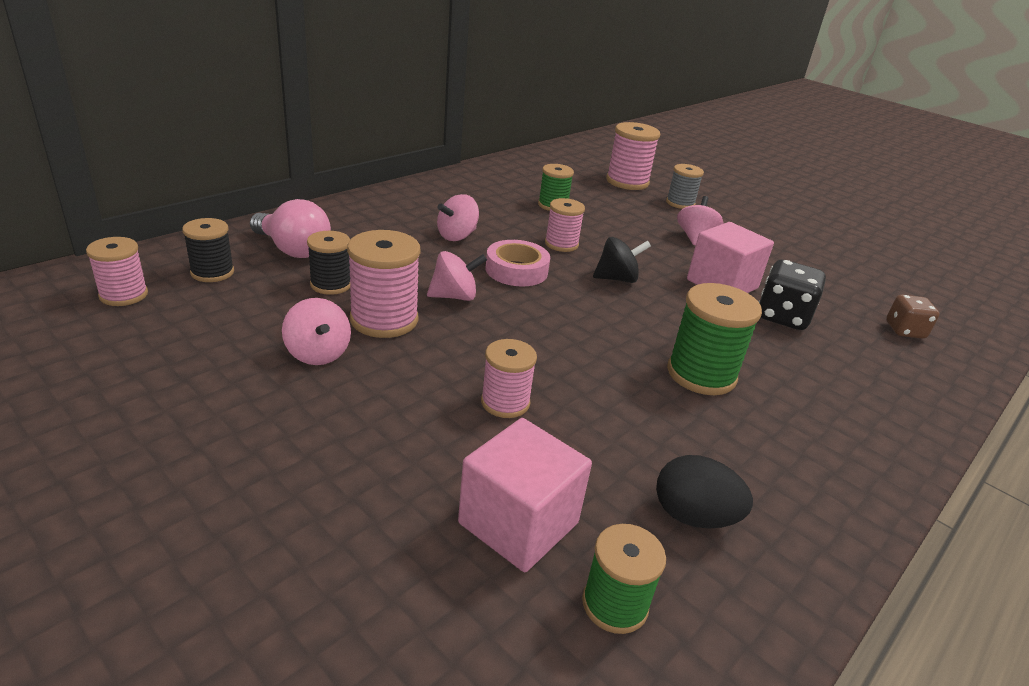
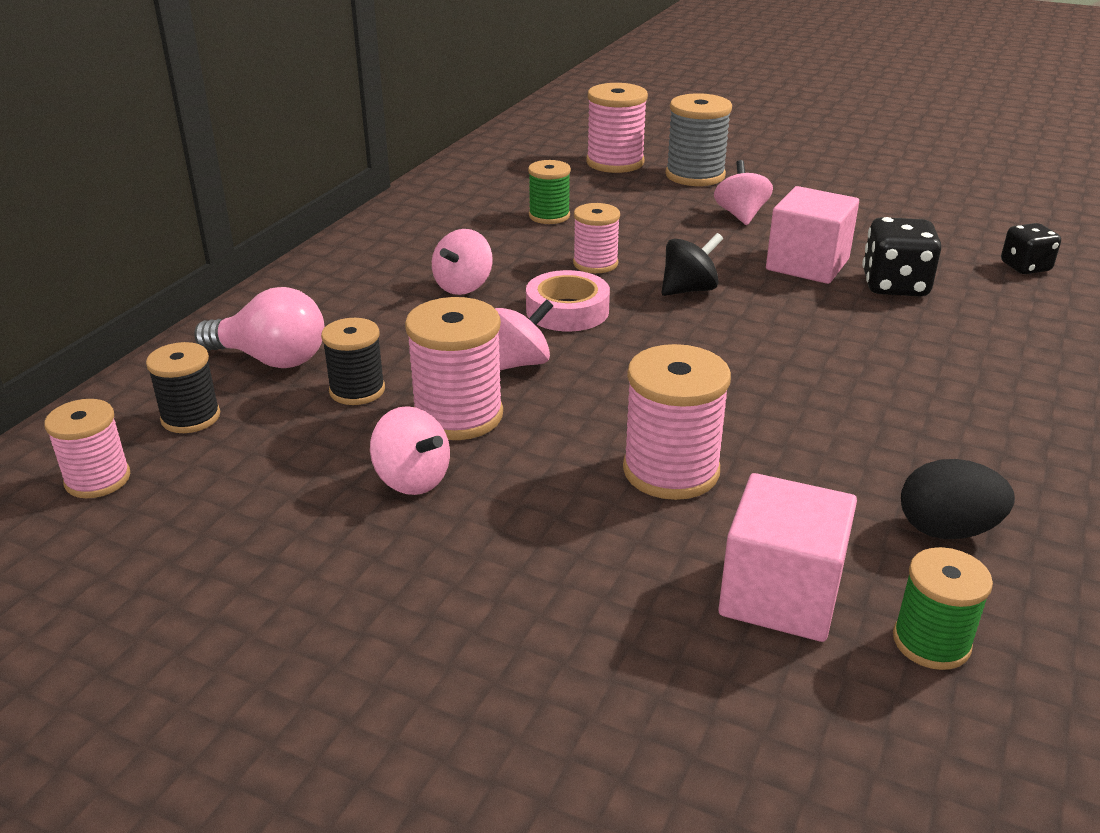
camera: 15 degrees left, 0 degrees up
(505, 402) = (671, 471): pink spool -> pink spool, size x1.56
(680, 203) = (695, 175): grey spool -> grey spool, size x1.56
(701, 374) = (854, 376): green spool -> none
(904, 331) = (1025, 267): brown dice -> black dice

